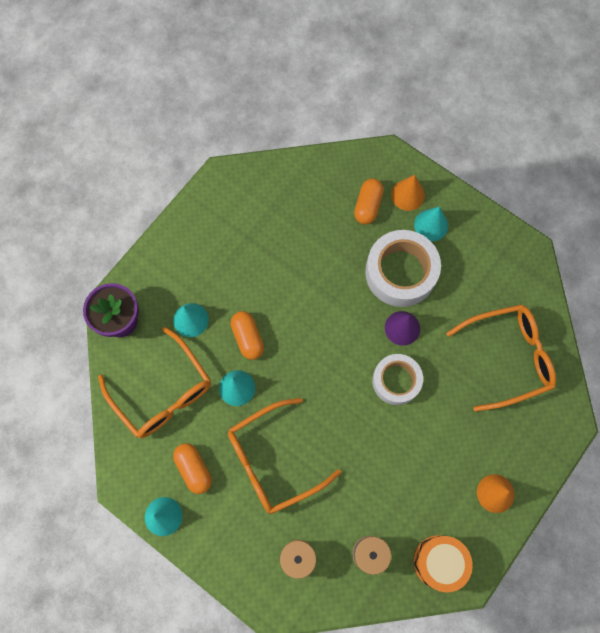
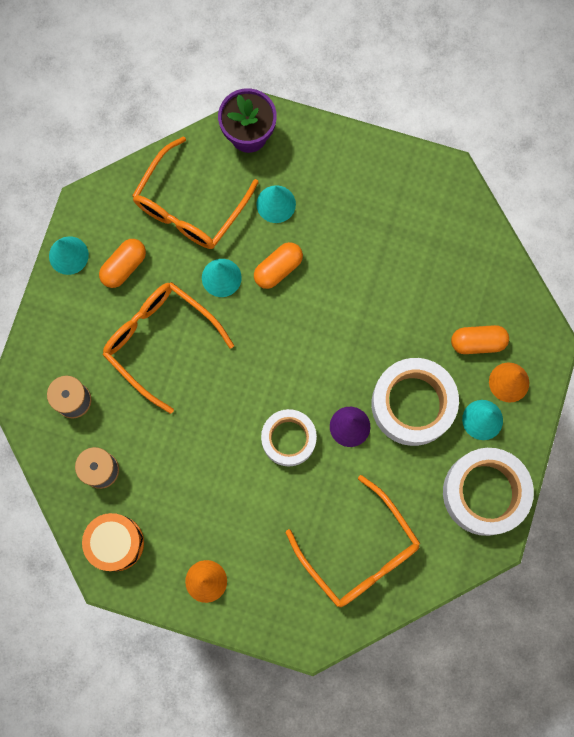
camera: 70 degrees right, 5 degrees up
(490, 244) = (484, 493): none -> white tape

